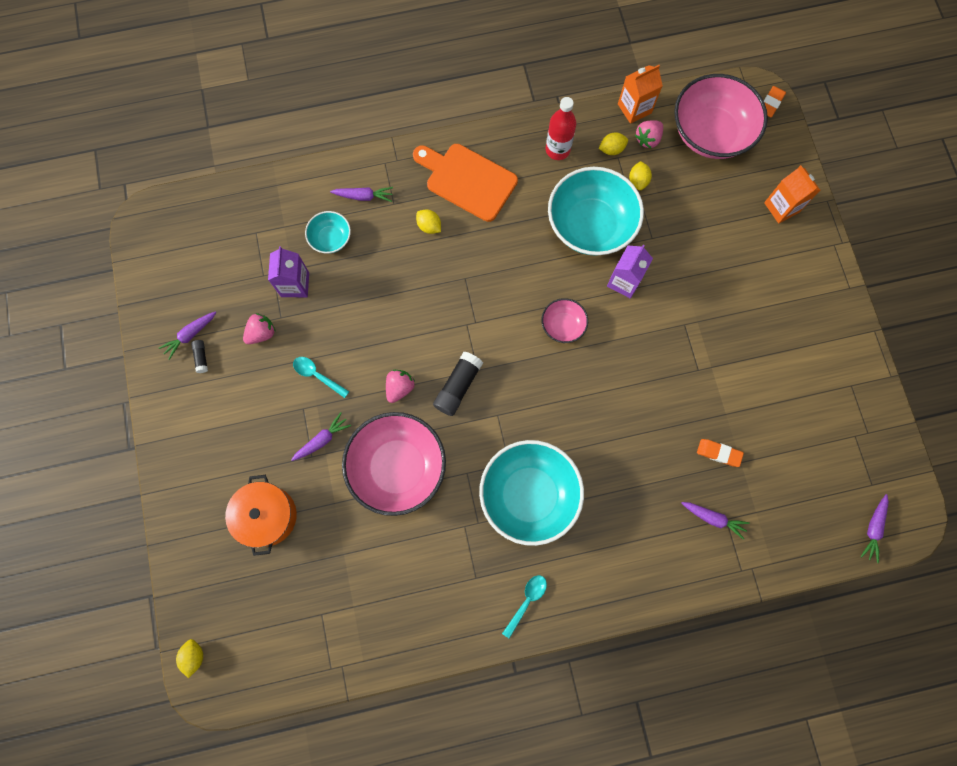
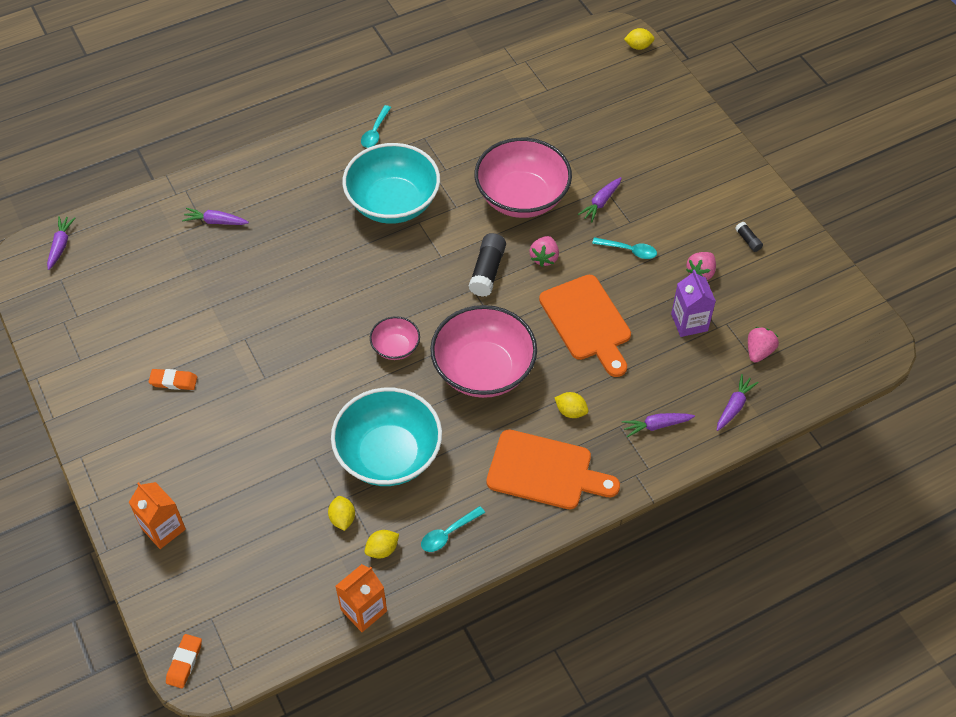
camera: 165 degrees right, 20 degrees down
(190, 335) = (769, 256): purple carrot -> purple carrot (734, 406)
(194, 656) = (638, 46): yellow lemon -> yellow lemon turned 75 degrees counterclockwise
(267, 516) = (624, 140): orange pot -> none
(331, 239) = (672, 374): turquoise bowl -> none
(384, 308) = (587, 322): none -> orange cutting board
(557, 150) = (448, 533): red bottle -> turquoise spoon
(624, 281) = (338, 405): purple carton -> none
(648, 139) = (339, 574): pink strawberry -> pink strawberry (759, 351)
(710, 133) = (260, 601): pink bowl -> pink bowl (483, 370)
(718, 453) = (215, 272): orange eraser -> orange eraser (173, 381)

